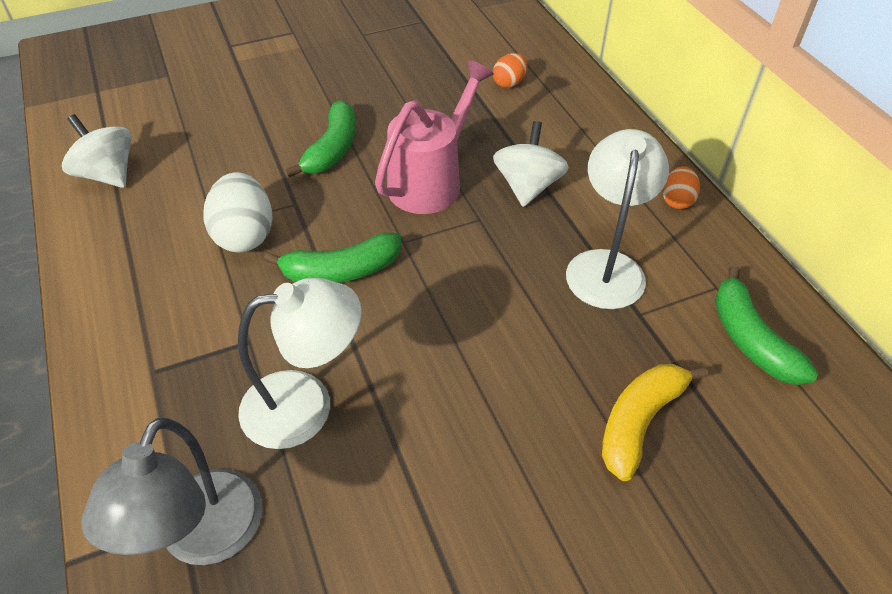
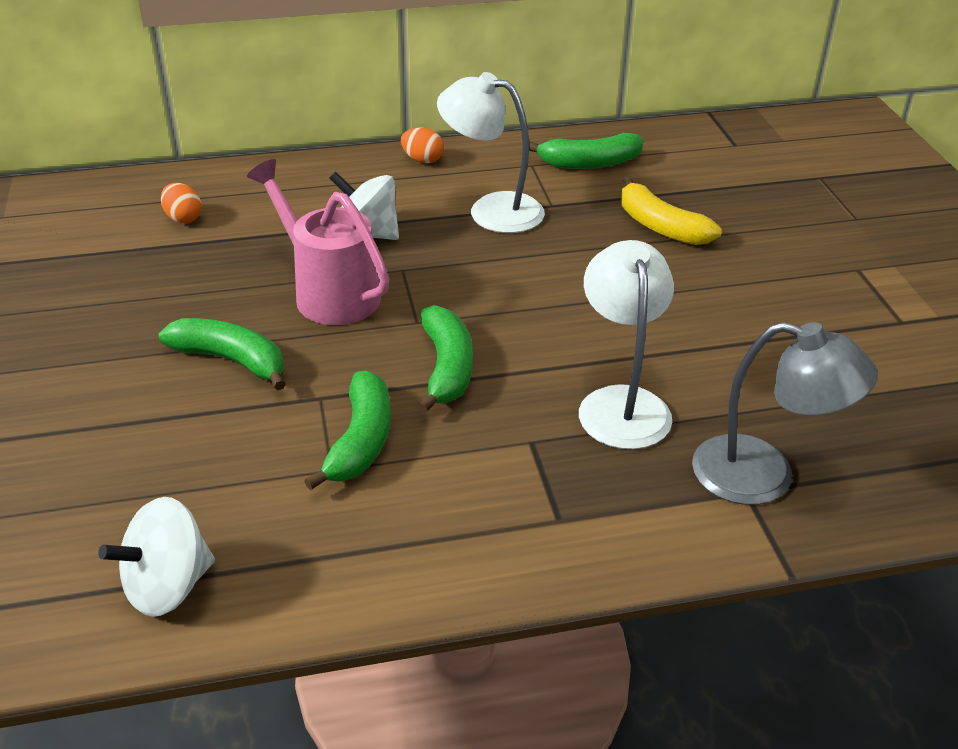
camera: 80 degrees left, 10 degrees down
(245, 235) = (360, 441): white egg -> green banana

